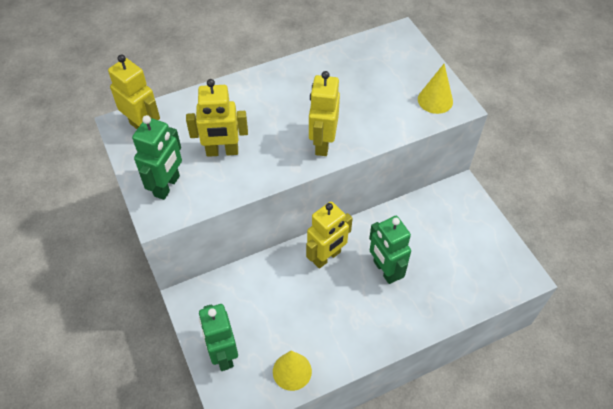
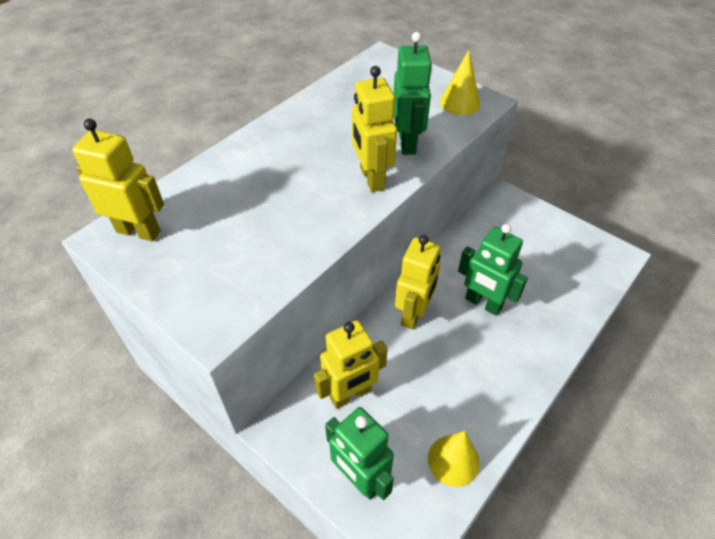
camera: 25 degrees left, 5 degrees down
(167, 186) = (208, 287): green robot -> green robot (407, 143)
(222, 151) = (258, 225): yellow robot -> yellow robot (350, 395)

